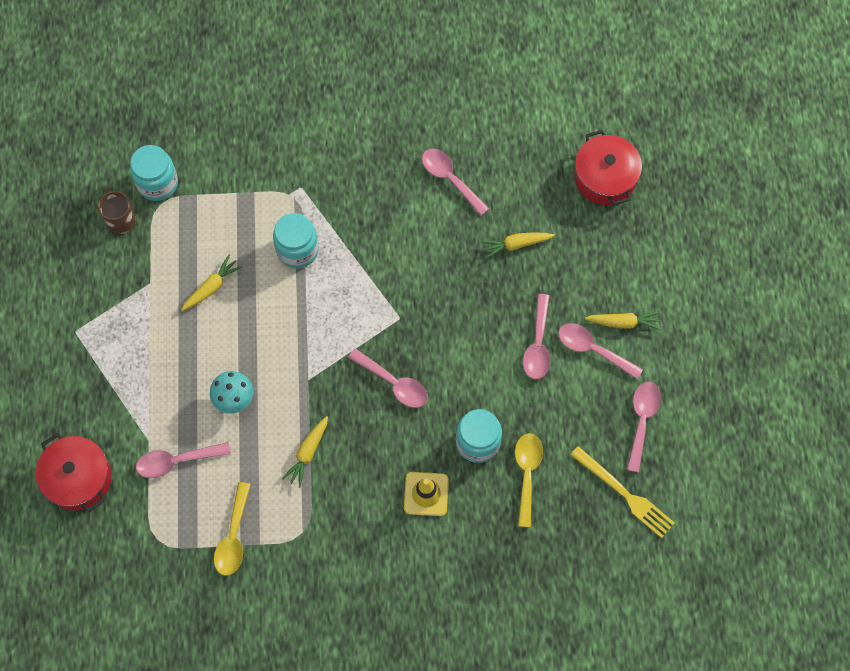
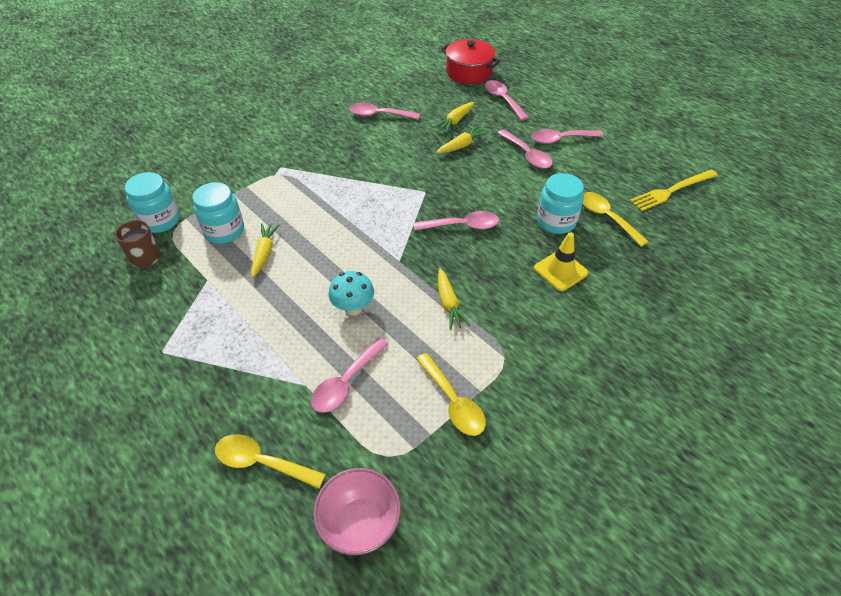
camera: 40 degrees left, 20 degrees down
(78, 478) = (262, 462): red pot -> yellow spoon
(104, 569) = (360, 523): none -> pink bowl
(297, 250) = (312, 198): turquoise jar -> turquoise jar (224, 231)
(623, 323) = (560, 120): yellow carrot -> yellow carrot (461, 145)
(624, 493) = (672, 190): yellow fork -> yellow fork turned 150 degrees clockwise
(642, 421) = (631, 153): pink spoon -> pink spoon (503, 100)

